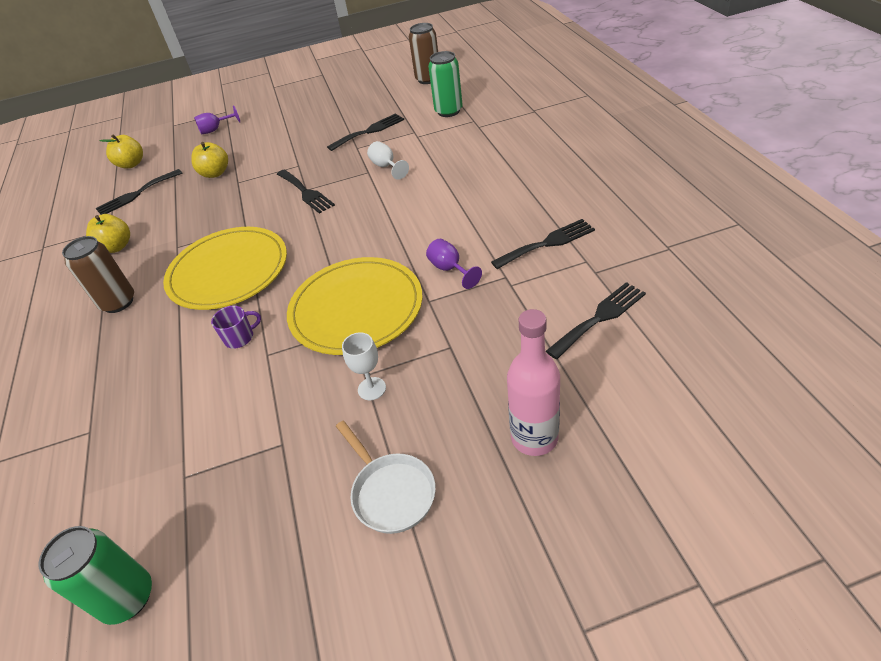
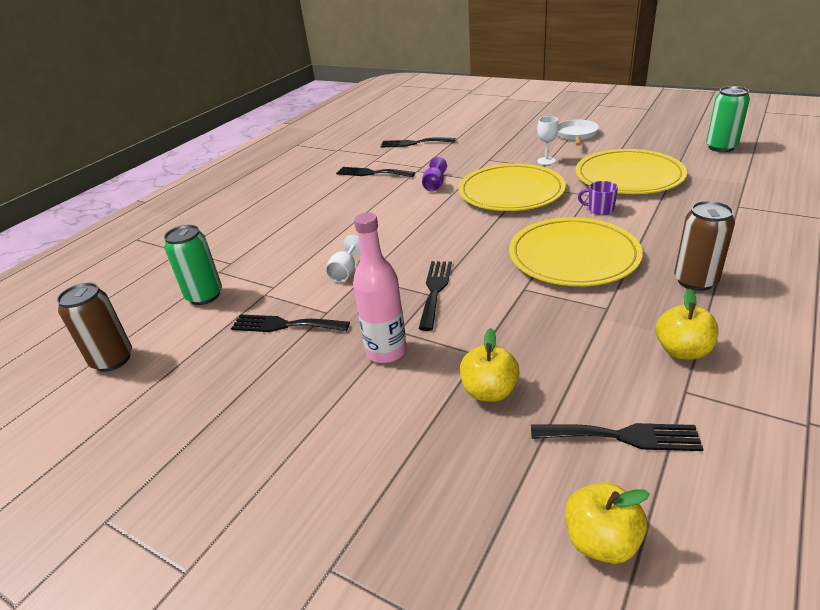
camera: 135 degrees left, 10 degrees down
(215, 129) = (399, 512): purple goblet -> none
(240, 419) = (628, 176): none -> yellow plate
(534, 437) = (501, 128): pink bottle -> pink bottle (386, 351)

